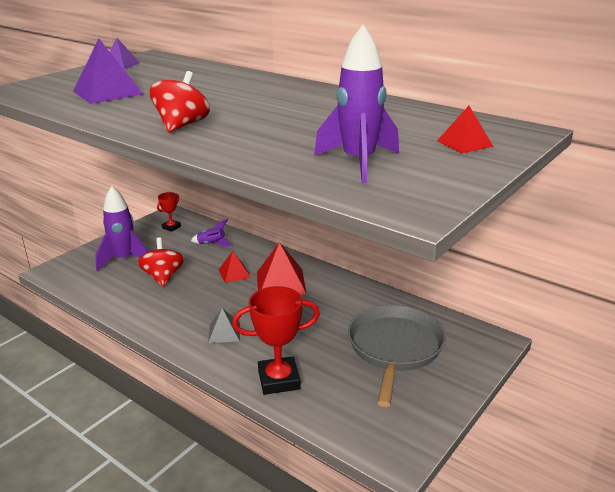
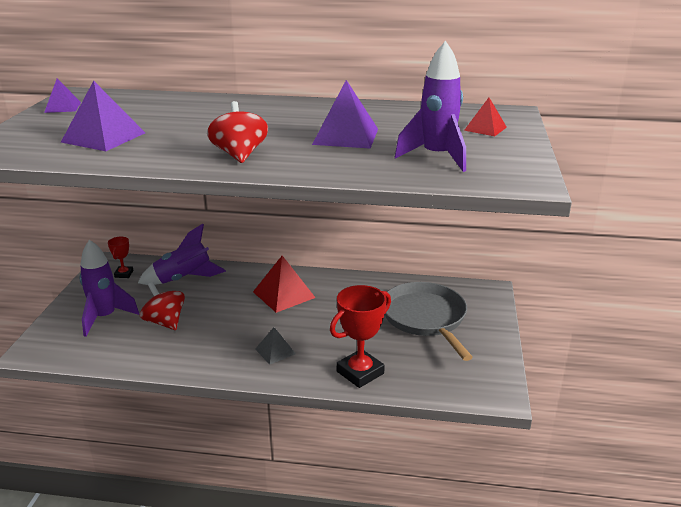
camera: 30 degrees left, 0 degrees up
(212, 244) = (184, 279): purple rocket -> purple rocket, size x1.86
(234, 273) = (233, 299): red pyramid -> none
(303, 126) = (345, 136): none -> purple pyramid

